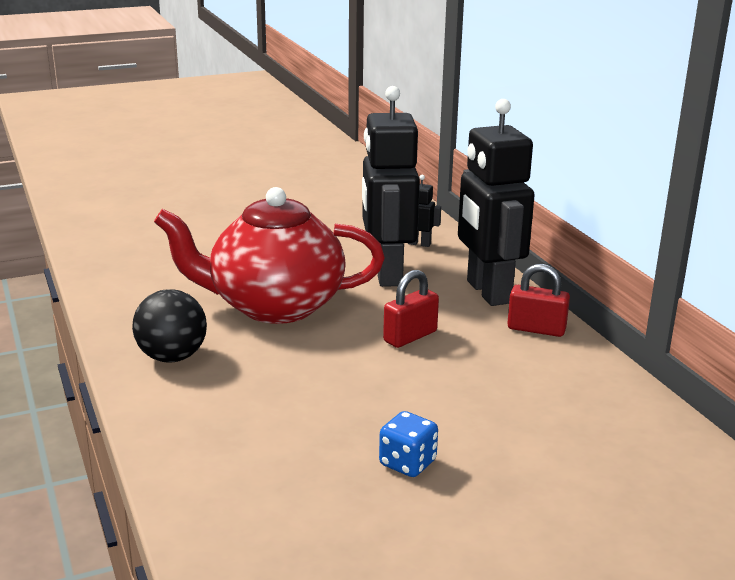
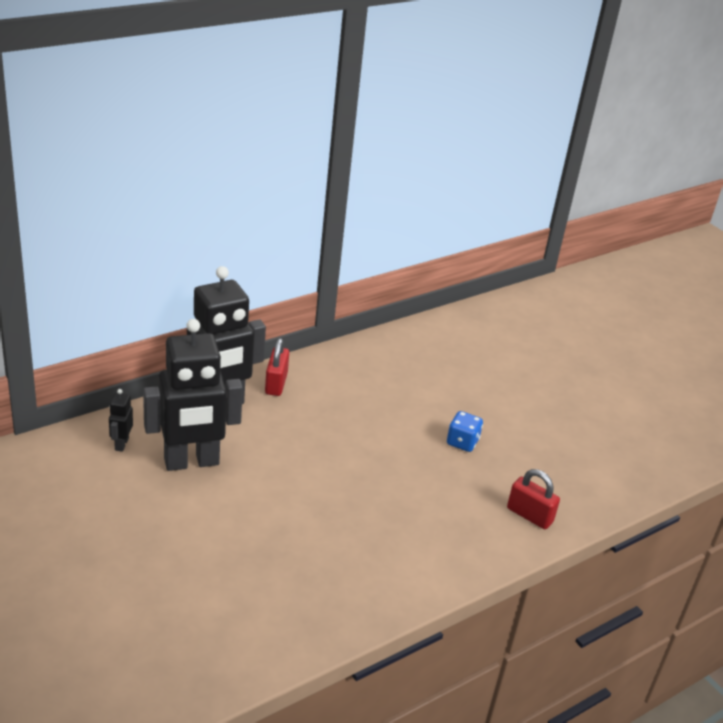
camera: 105 degrees left, 10 degrees up
(172, 357) = (373, 578): black ball -> none
(274, 306) = (268, 528): red teapot -> none
(410, 336) = (303, 445): red padlock -> red padlock (529, 515)

